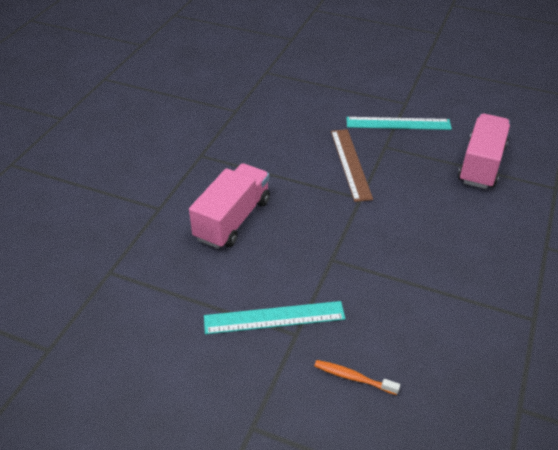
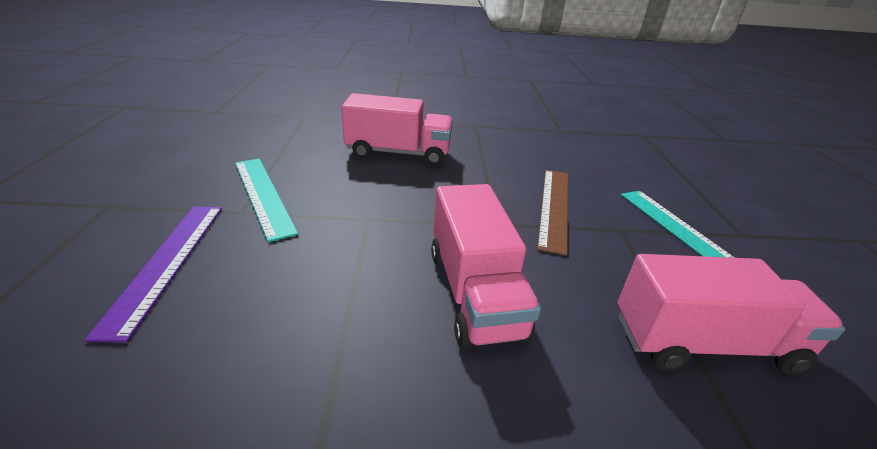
camera: 65 degrees right, 10 degrees down
(350, 164) = (554, 207): brown ruler -> brown ruler turned 45 degrees counterclockwise
(353, 377) = (167, 262): orange toothbrush -> purple ruler
(425, 230) = (474, 292): none -> pink truck

